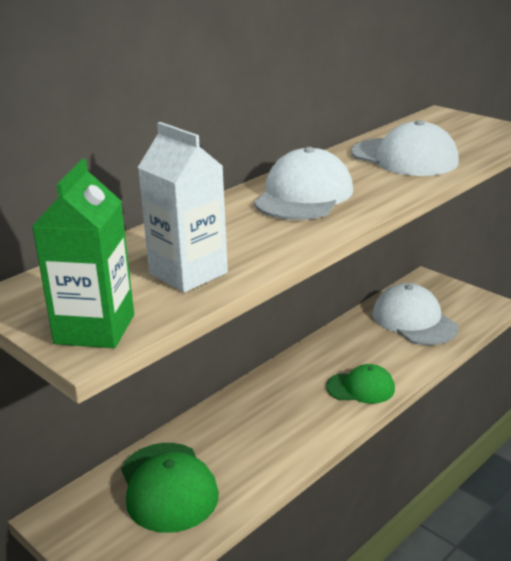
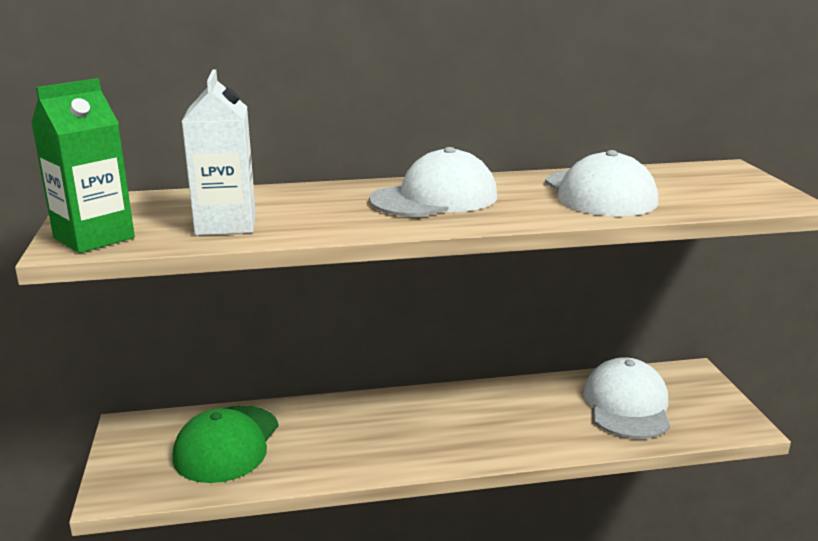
camera: 35 degrees right, 5 degrees down
(361, 388) = (488, 441): green cap -> none

